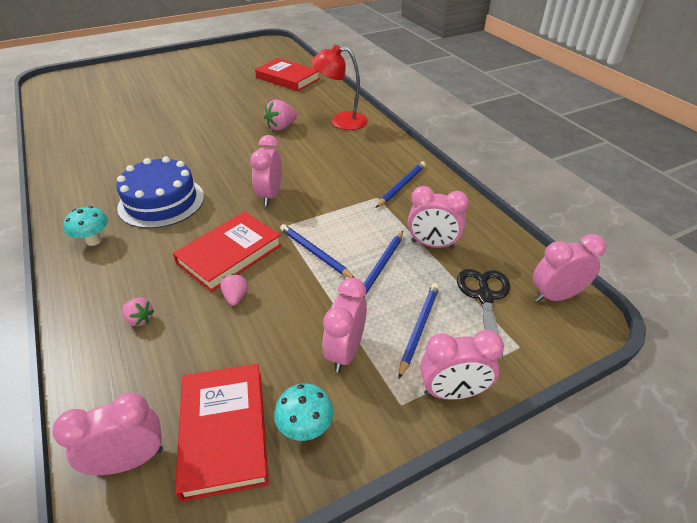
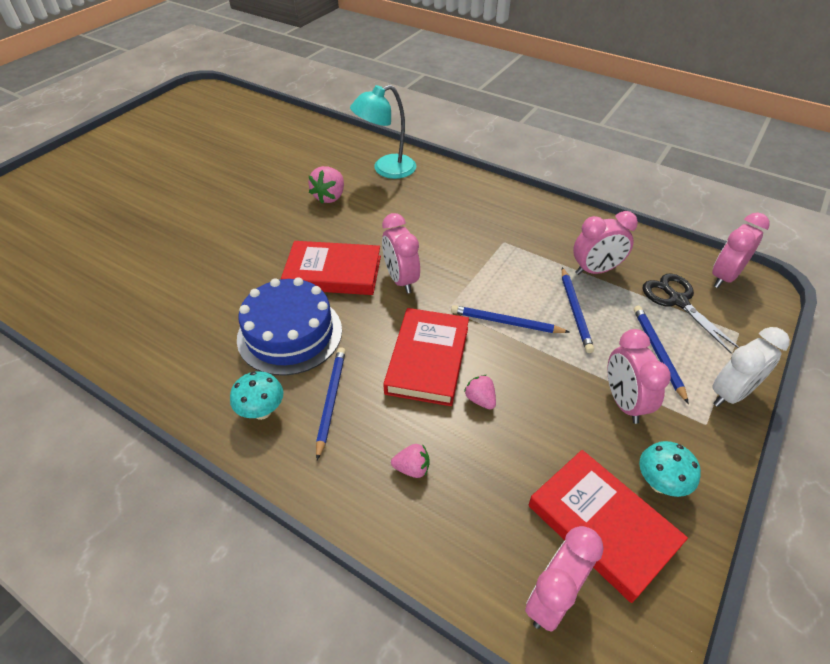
camera: 30 degrees left, 5 degrees up
(287, 78) = (273, 134): red book -> red book (333, 272)
(341, 121) = (386, 169): red lamp -> turquoise lamp
(401, 186) = (514, 222): blue pencil -> blue pencil (330, 400)
(452, 392) = (730, 394): pink clock -> white clock

